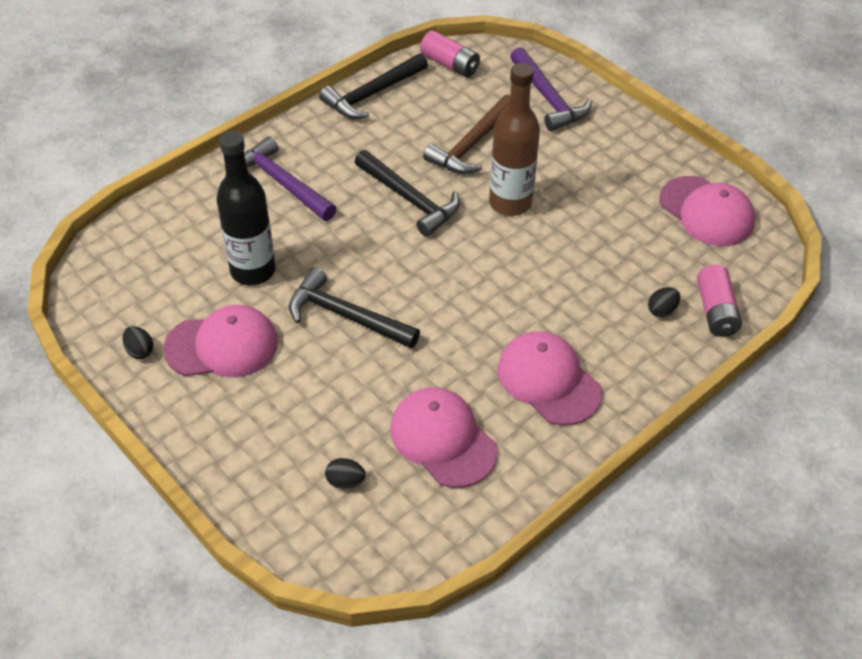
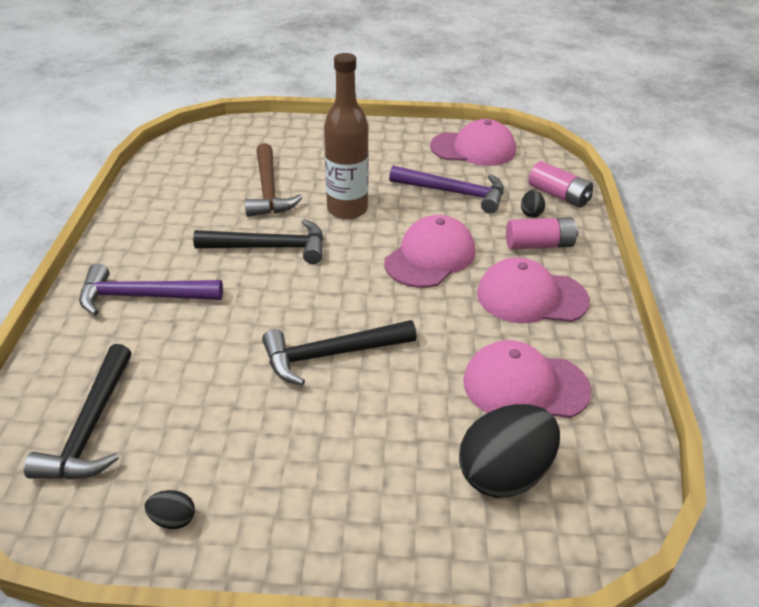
camera: 45 degrees left, 10 degrees down
(222, 346) = (253, 453): pink cap -> pink cap (430, 257)
(253, 271) = (202, 376): black bottle -> none
(345, 481) = (504, 474): black egg -> black egg, size x2.35
(372, 94) = (142, 198): black hammer -> black hammer (91, 427)
(450, 64) = (182, 152): pink battery -> pink battery (539, 245)
(548, 98) = (284, 139): purple hammer -> purple hammer (454, 193)

